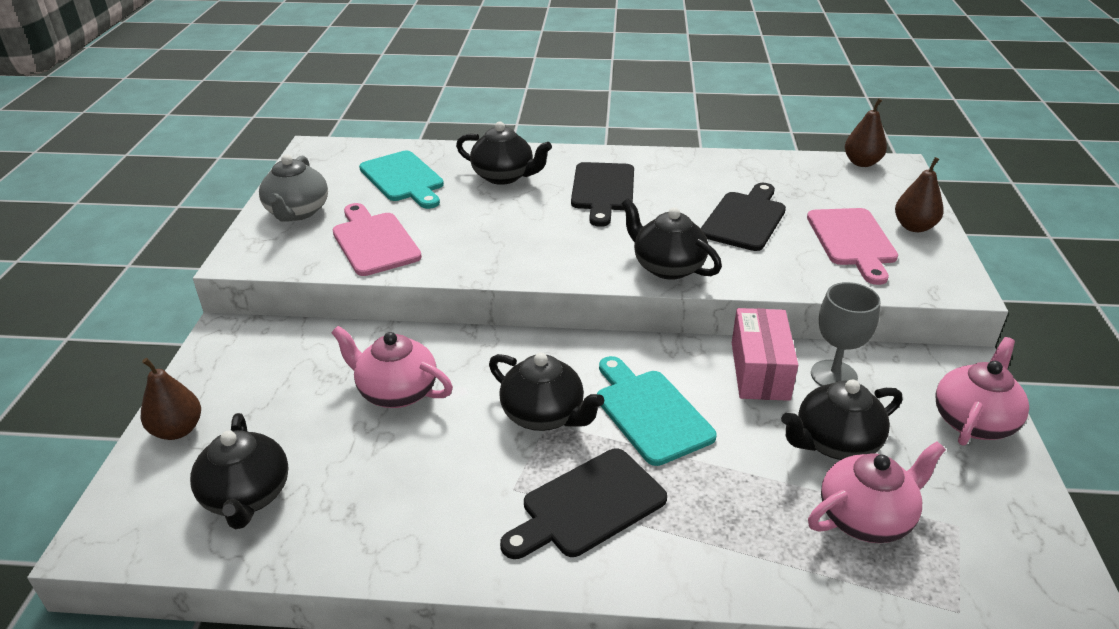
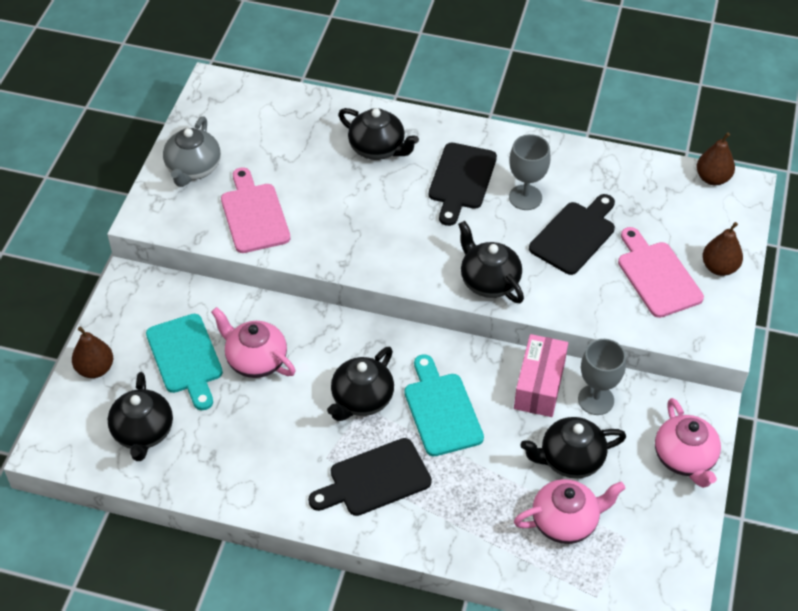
camera: 10 degrees right, 15 degrees up
(403, 179) = (288, 139): turquoise cutting board -> turquoise cutting board (185, 358)
(544, 415) = (361, 399): black teapot -> black teapot turned 75 degrees clockwise
(677, 196) = (525, 197): none -> grey goblet
(852, 241) = (657, 276): pink cutting board -> pink cutting board turned 150 degrees clockwise
(973, 421) = (684, 458): pink teapot -> pink teapot turned 120 degrees clockwise

